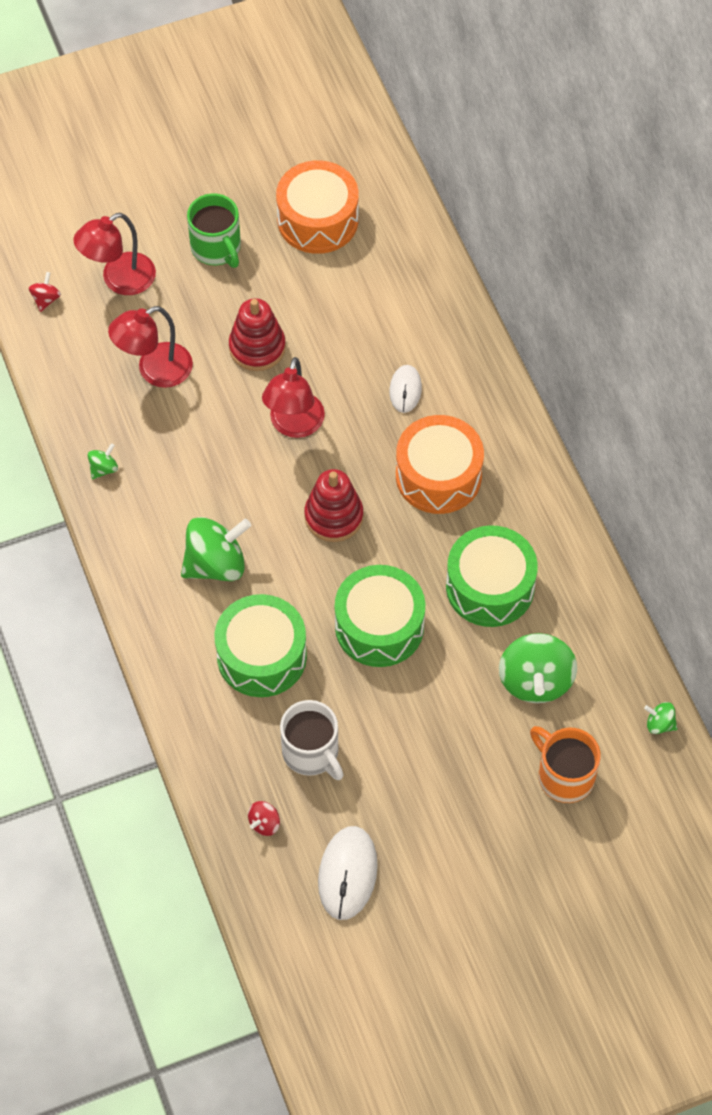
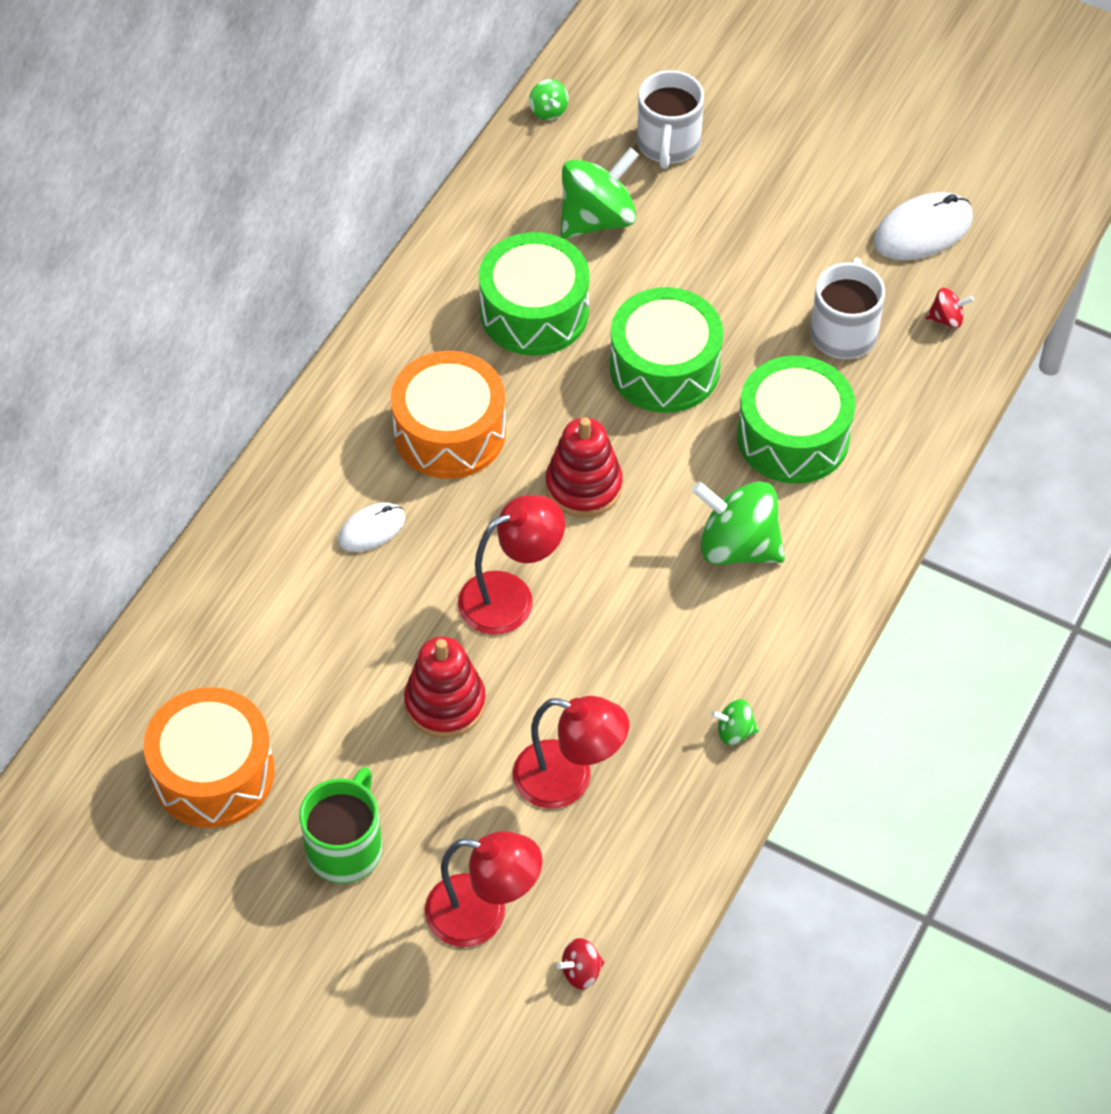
camera: 130 degrees left, 5 degrees down
(564, 775) = (668, 144): orange mug -> white mug

